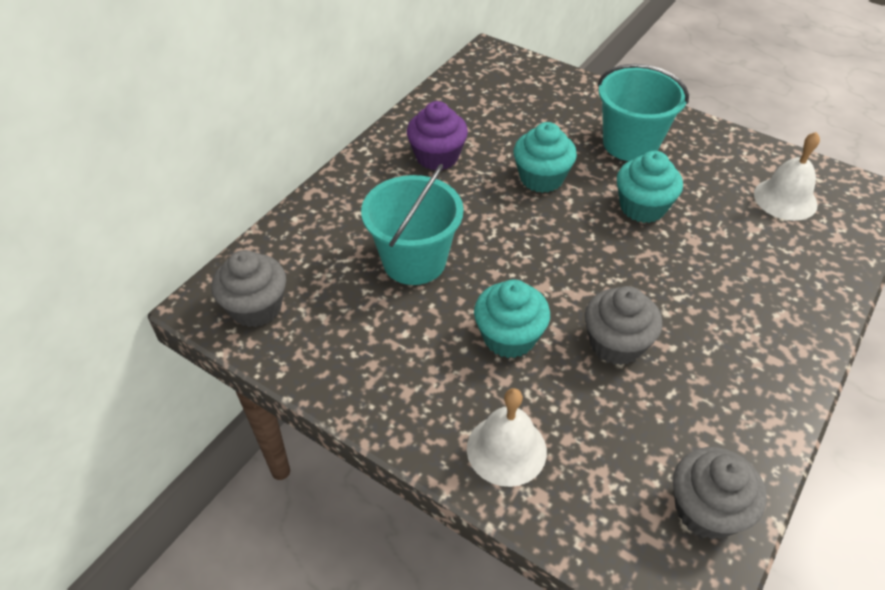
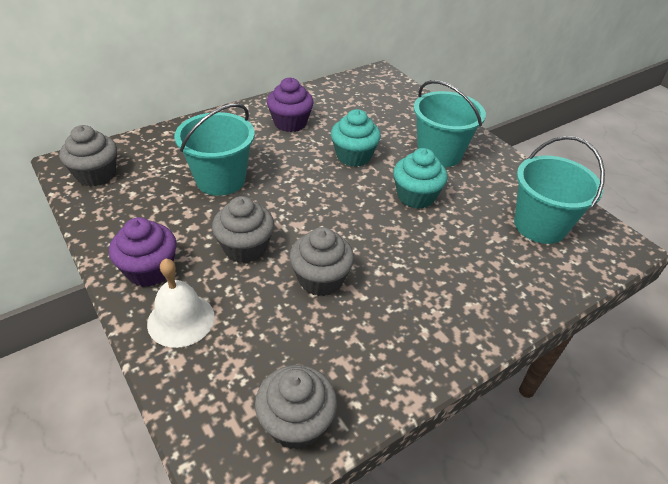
camera: 20 degrees right, 5 degrees down
(424, 405) = (149, 270): none -> purple cupcake
(509, 337) = (245, 248): turquoise cupcake -> grey cupcake
(785, 199) = (540, 225): white bell -> turquoise bucket

